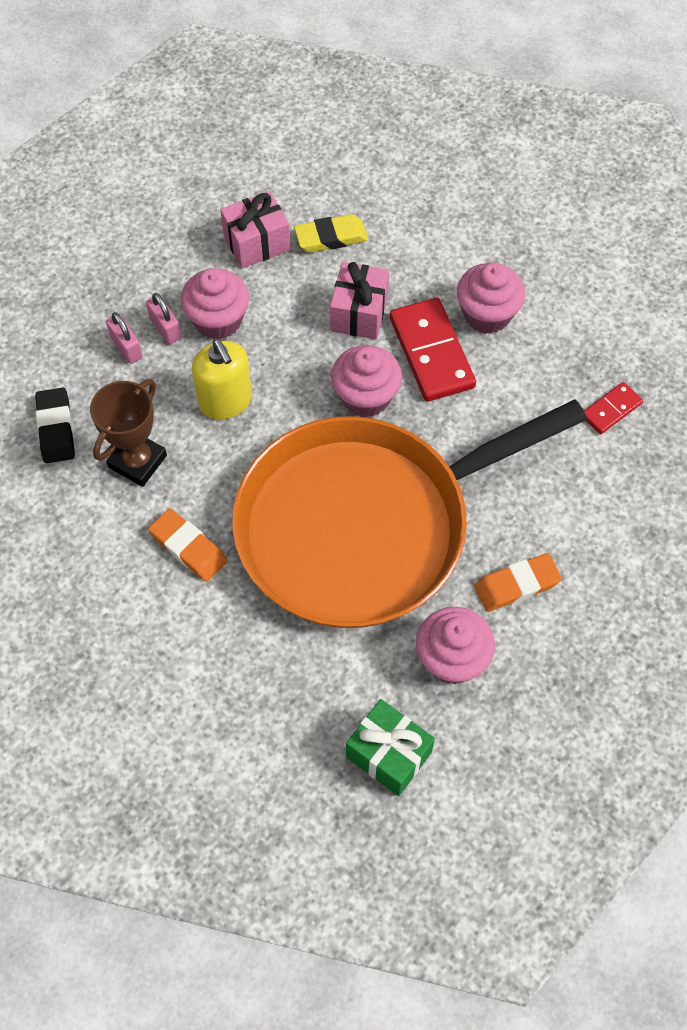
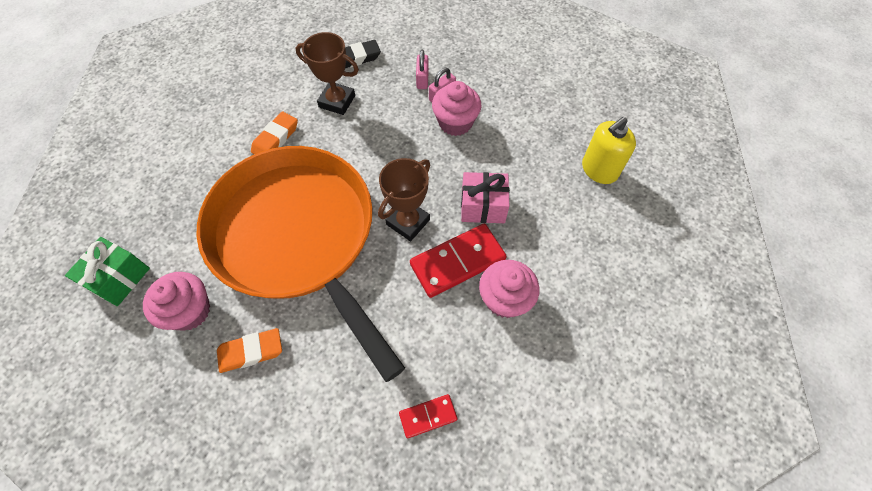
camera: 80 degrees right, 0 degrees up
(126, 347) = (422, 79): pink padlock -> pink padlock turned 45 degrees counterclockwise
(225, 401) = (390, 138): yellow soap dispenser -> yellow soap dispenser (599, 170)
(257, 243) = (528, 133): pink gift -> none
(331, 237) = (548, 177): yellow eraser -> none
(365, 397) = (408, 222): pink cupcake -> brown trophy
(516, 585) = (251, 352): orange eraser -> orange eraser turned 75 degrees counterclockwise
(611, 409) = (428, 416): red domino -> red domino turned 60 degrees counterclockwise

